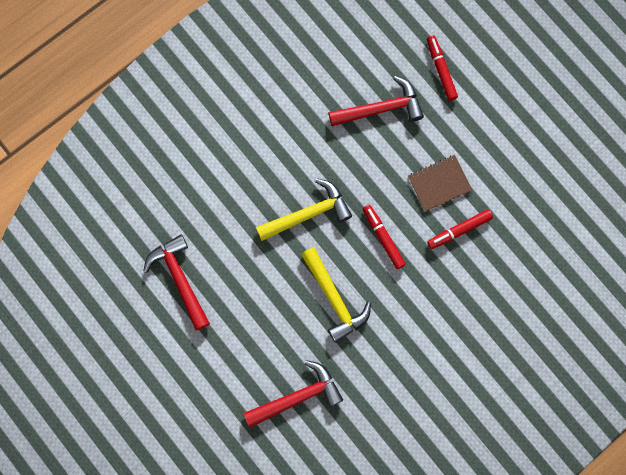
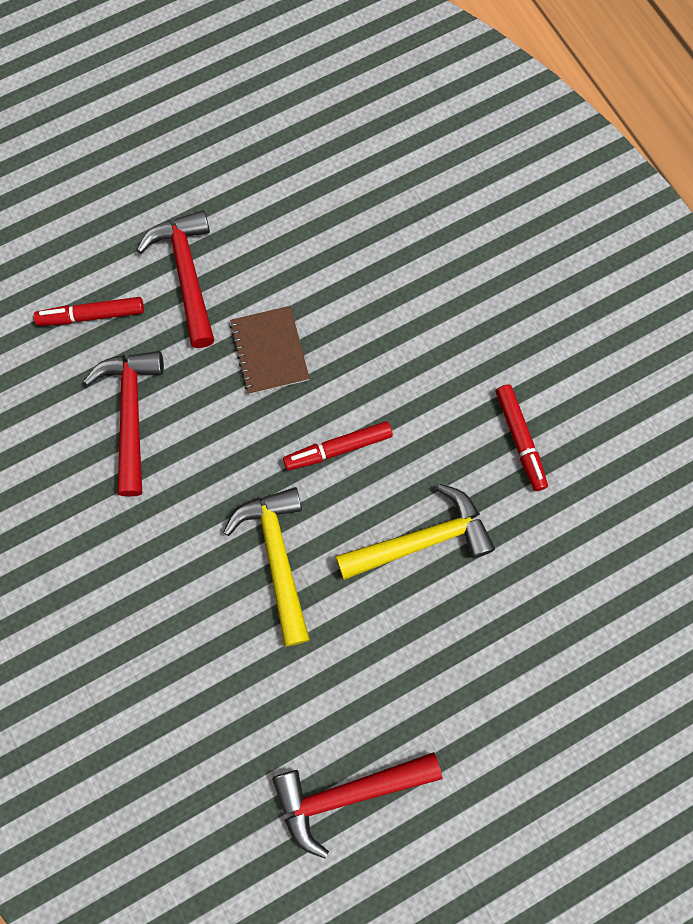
camera: 80 degrees left, 5 degrees down
(298, 397) = (570, 625): red hammer -> red hammer (187, 274)
(459, 230) = (347, 337): red marker -> red marker (520, 440)

